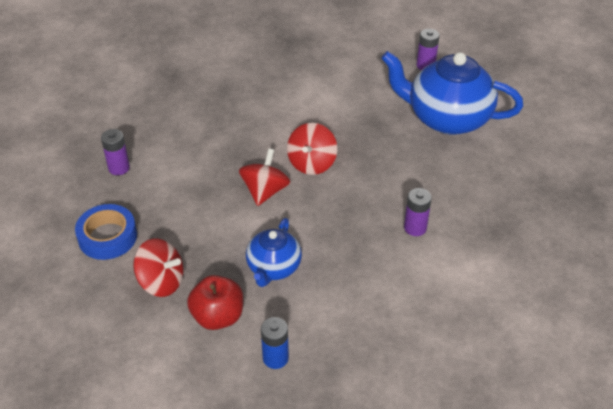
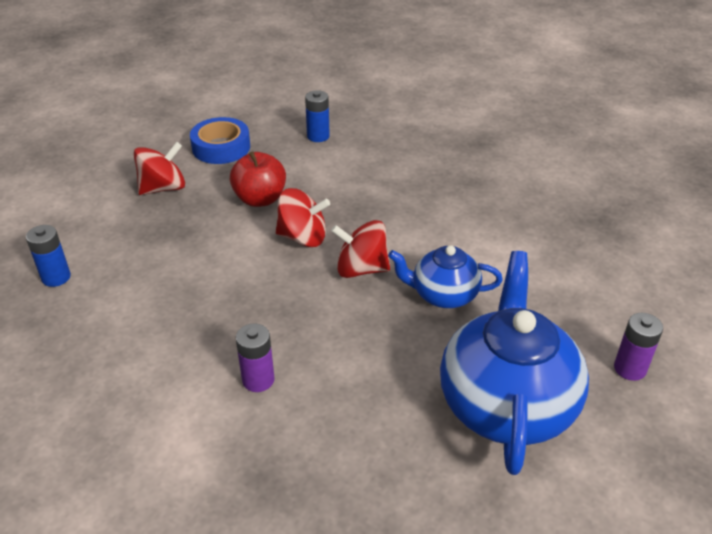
camera: 80 degrees right, 5 degrees down
(119, 168) = (318, 136): purple battery -> blue battery
(161, 282) = (163, 188): red spinning top -> red spinning top turned 135 degrees counterclockwise
(218, 316) = (115, 230): red apple -> red apple (260, 199)
(273, 268) = (182, 259): blue teapot -> blue teapot (443, 295)

